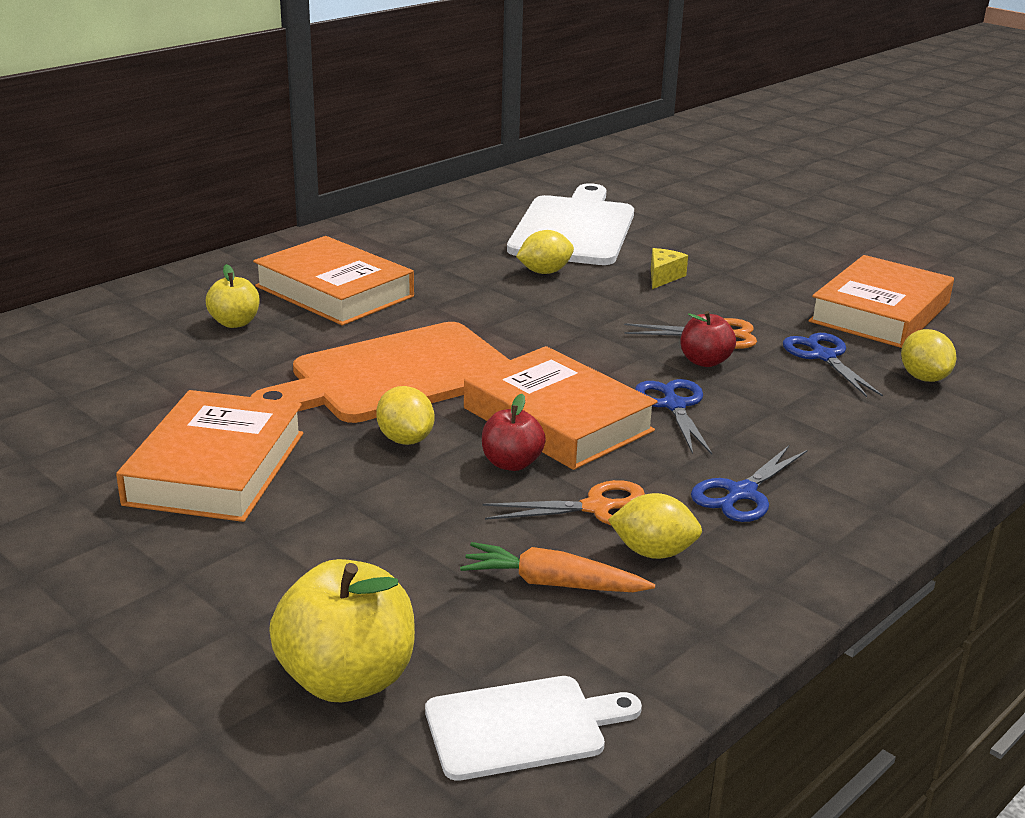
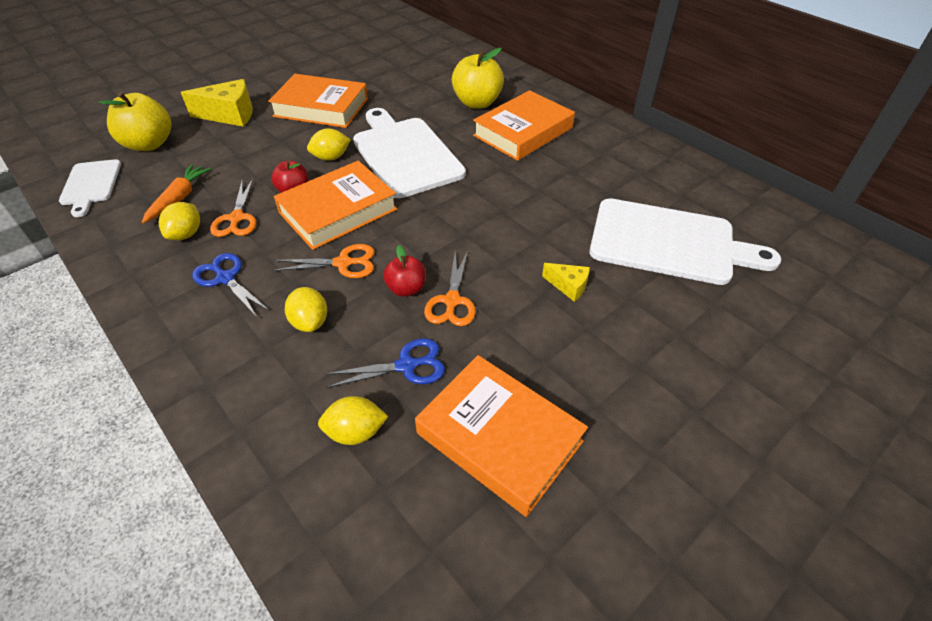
camera: 95 degrees right, 20 degrees up
(224, 581) = (230, 115): none -> yellow cheese
(235, 323) = (477, 103): yellow apple -> yellow apple, size x1.73
(395, 375) = (405, 154): orange cutting board -> white cutting board
(544, 272) = (568, 220): yellow lemon -> yellow lemon (310, 322)
(674, 405) = (343, 263): blue scissors -> orange scissors

